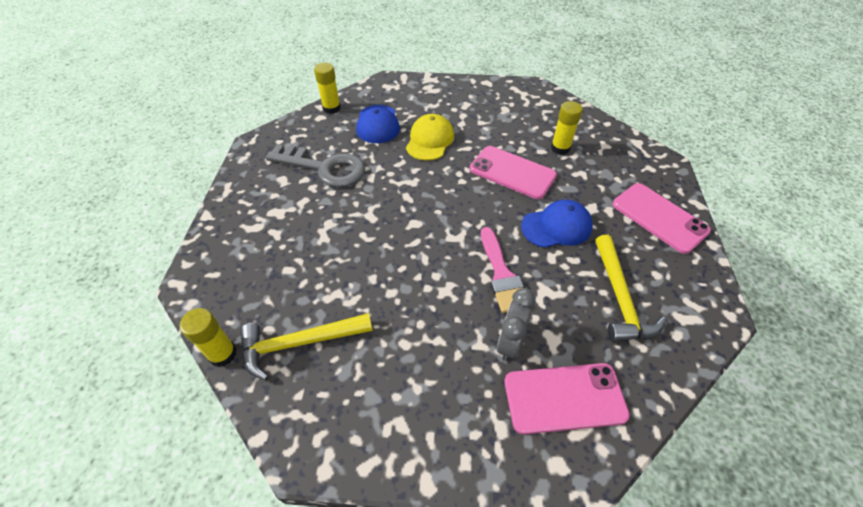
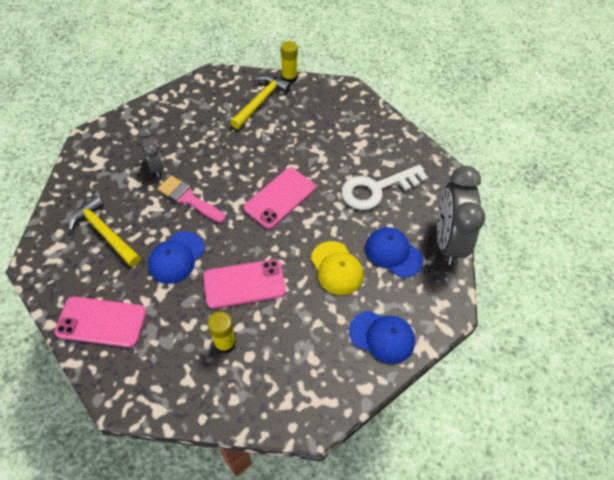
camera: 135 degrees right, 5 degrees up
(324, 168) = (377, 189): grey key -> white key
(331, 108) = (447, 241): yellow glue stick -> grey clock
(447, 94) = (382, 336): none -> blue cap
(564, 398) = (110, 160): pink phone -> pink phone (280, 198)

